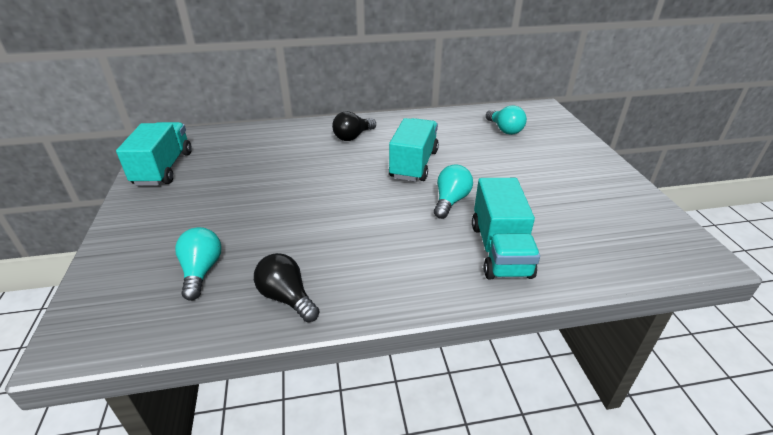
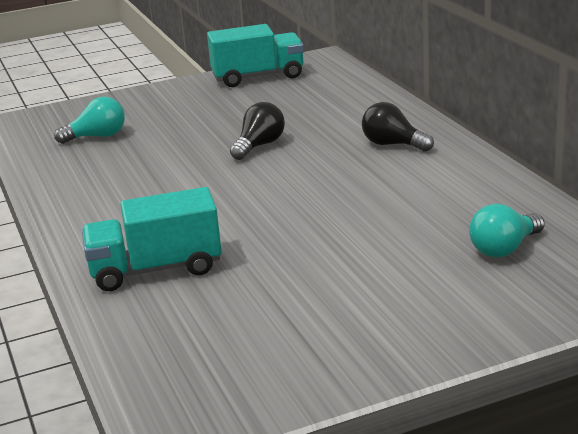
camera: 80 degrees right, 10 degrees down
(287, 298) = (66, 176): black light bulb -> black light bulb (259, 146)
(414, 164) = (337, 194): turquoise truck -> none
(450, 201) = (253, 229): turquoise light bulb -> none

